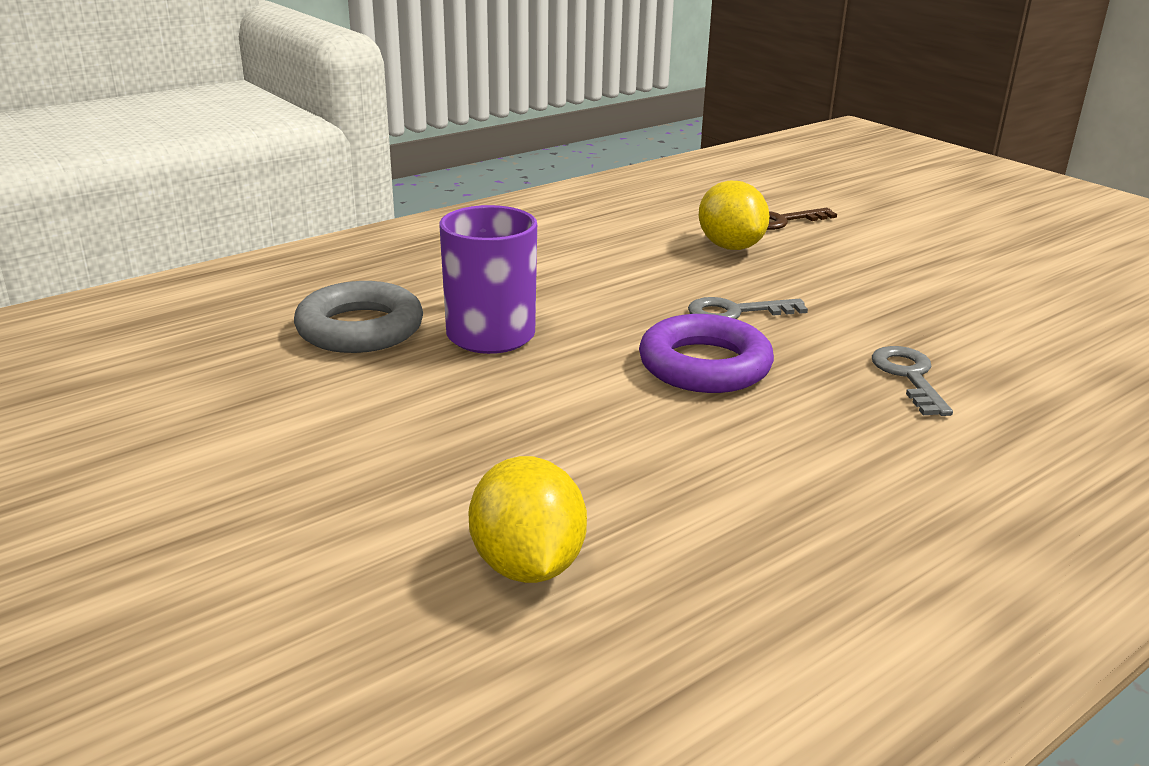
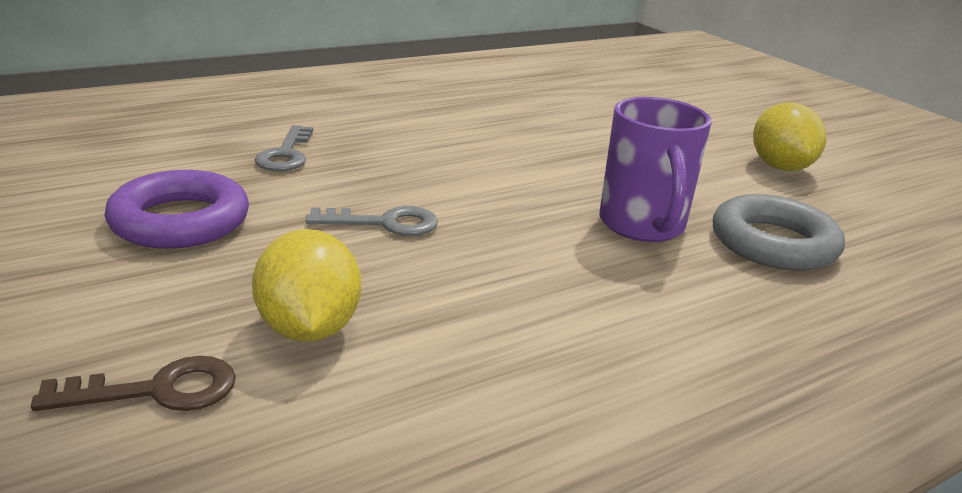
camera: 175 degrees left, 0 degrees up
(527, 565) = (590, 106): yellow lemon -> yellow lemon (780, 167)
(704, 365) = (450, 179): purple ring -> purple ring (180, 221)

